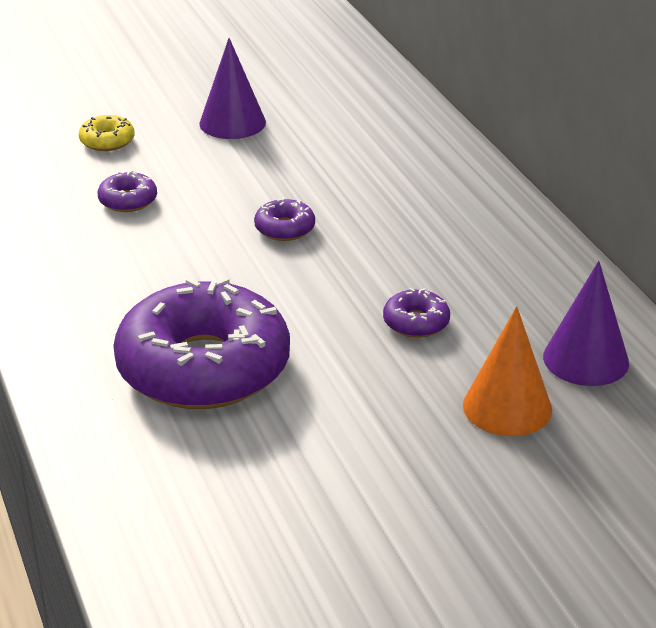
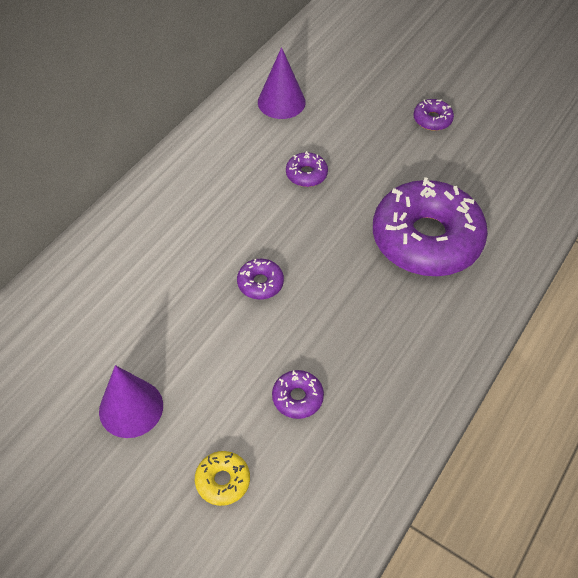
camera: 125 degrees left, 20 degrees up
(410, 491) = (432, 119): none -> purple donut
(507, 407) = (344, 113): orange cone -> none

